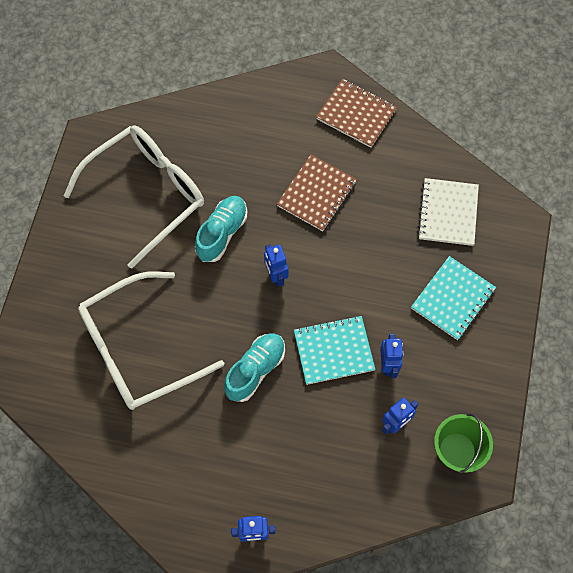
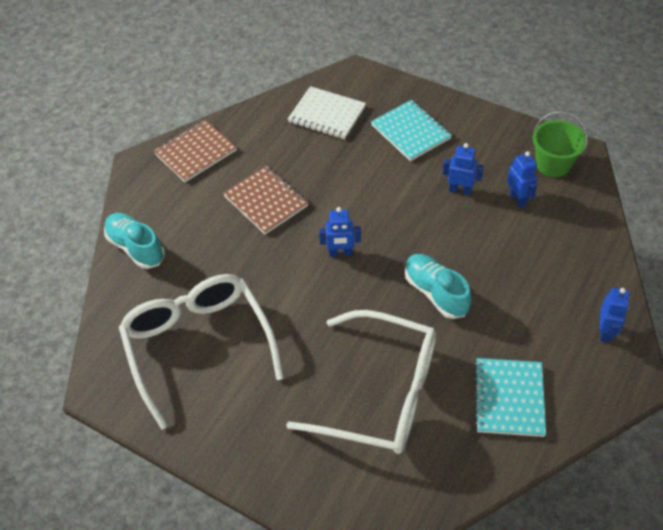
camera: 70 degrees left, 15 degrees down
(138, 350) = (381, 393): white glasses -> white glasses turned 60 degrees counterclockwise
(222, 233) = (275, 287): turquoise shoe -> turquoise shoe (136, 247)
(333, 351) = (434, 226): turquoise notebook -> turquoise notebook (509, 398)

